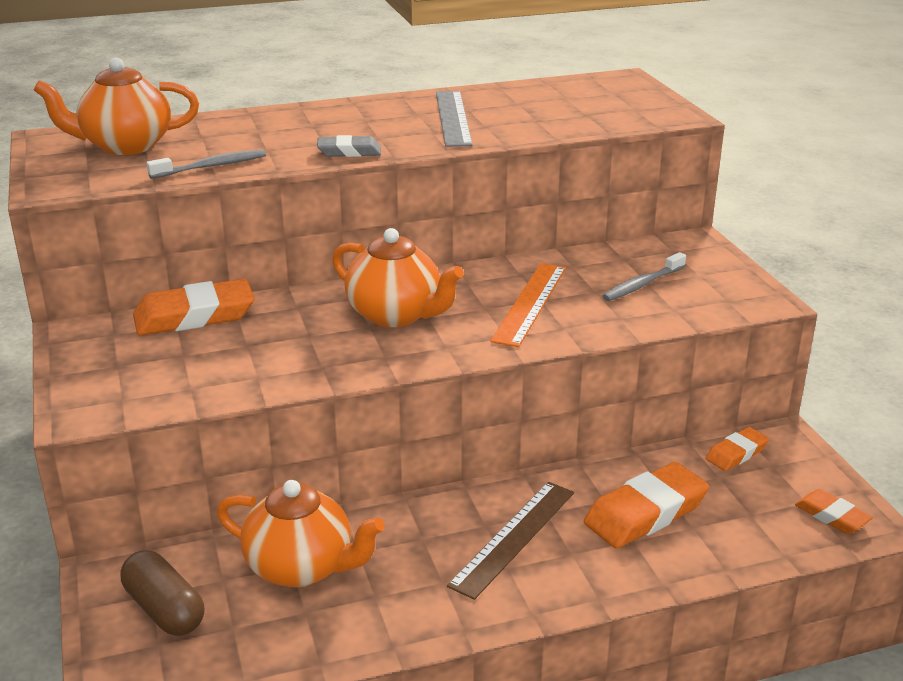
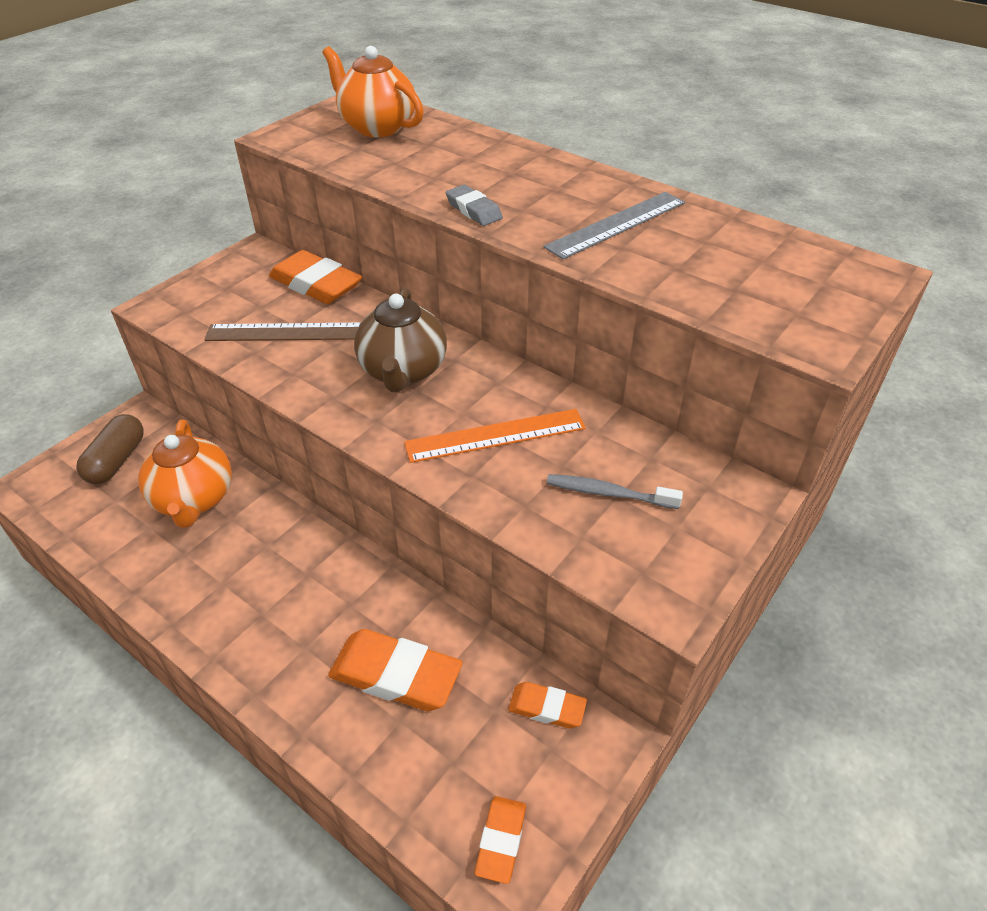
camera: 55 degrees right, 15 degrees up
(211, 166) = (376, 171): grey toothbrush -> none
(395, 315) = (403, 371): orange teapot -> brown teapot
(513, 537) = (301, 599): brown ruler -> brown ruler (286, 332)

